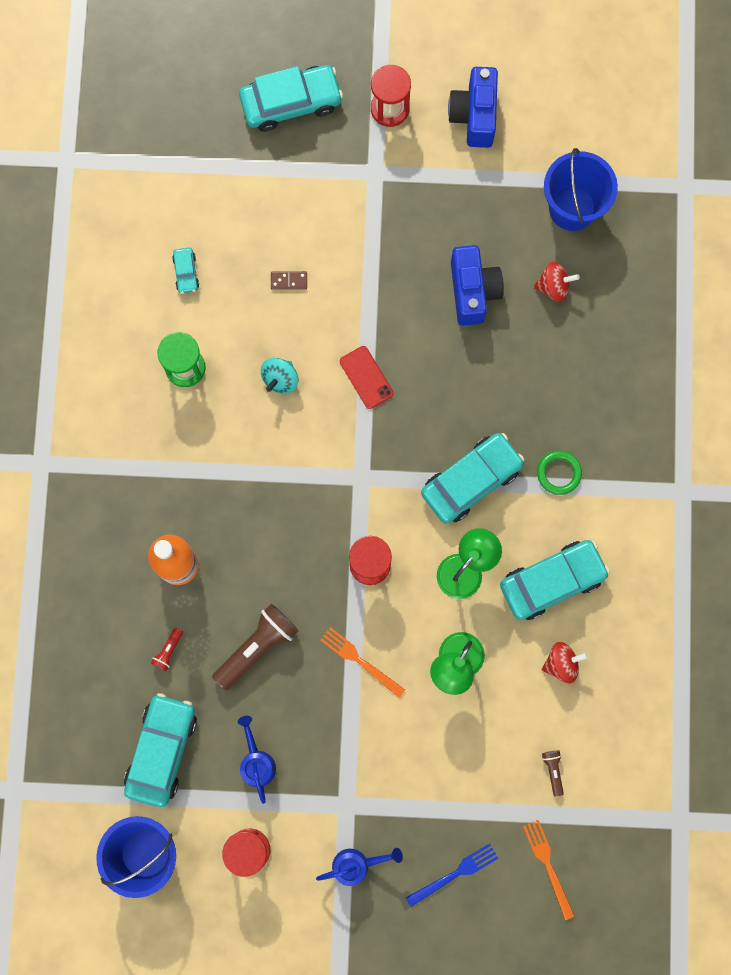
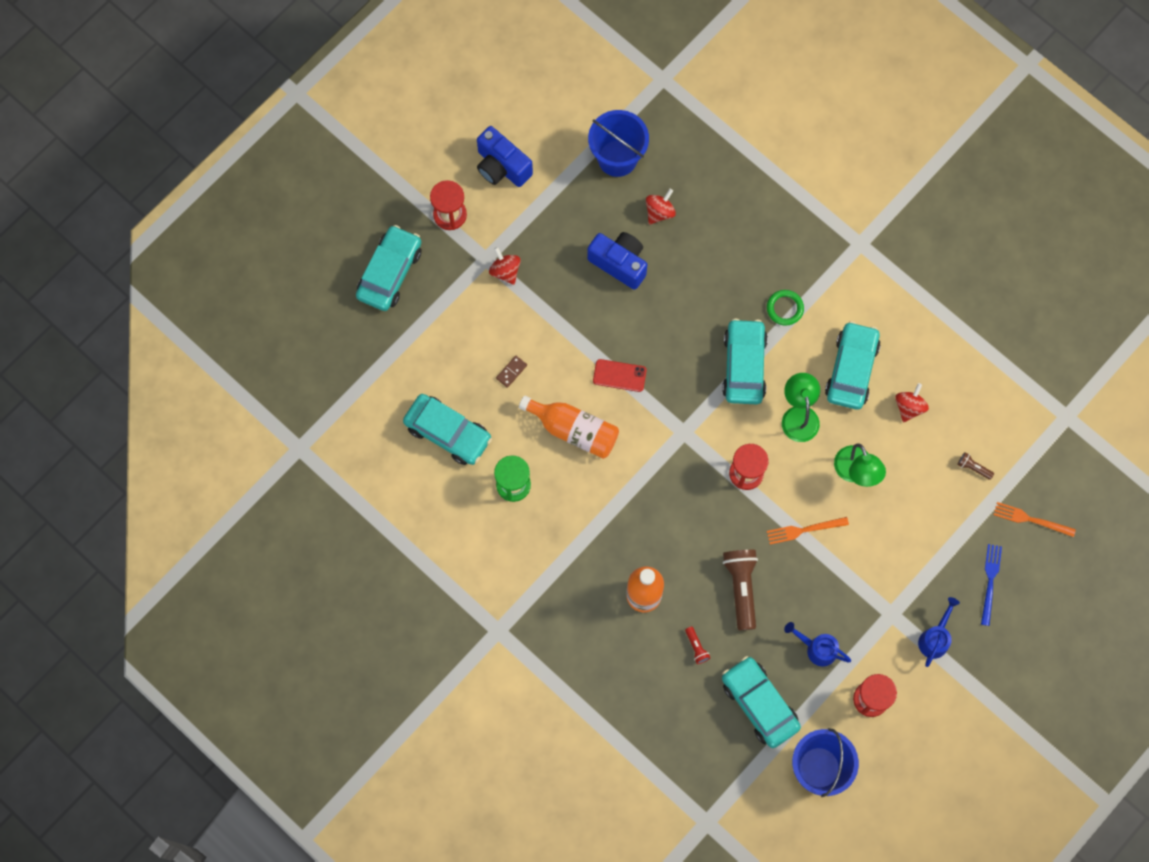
camera: 50 degrees left, 5 degrees down
(186, 272) = (448, 432): turquoise car -> turquoise car, size x2.18
(280, 379) = (574, 430): turquoise spinning top -> orange bottle
(378, 199) = (505, 271): none -> red spinning top

